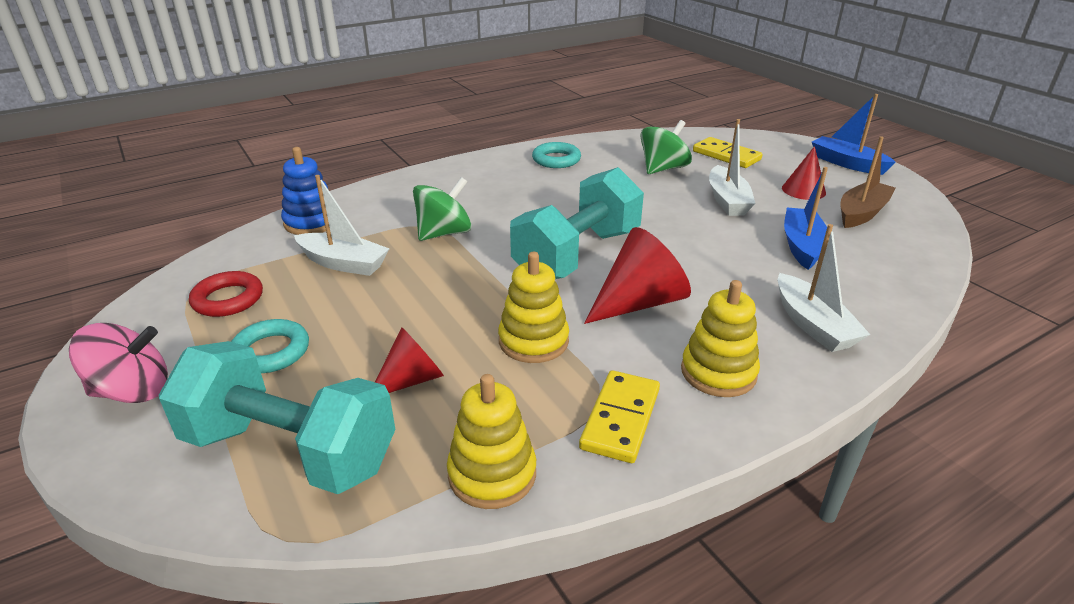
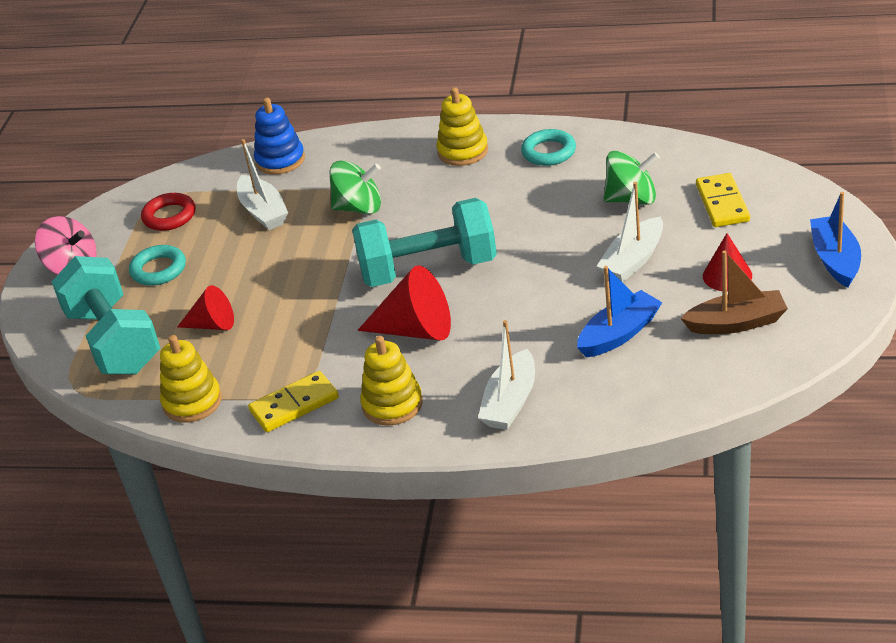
camera: 45 degrees right, 5 degrees up
(533, 341) = (310, 329): yellow stacking toy -> yellow stacking toy (463, 151)

